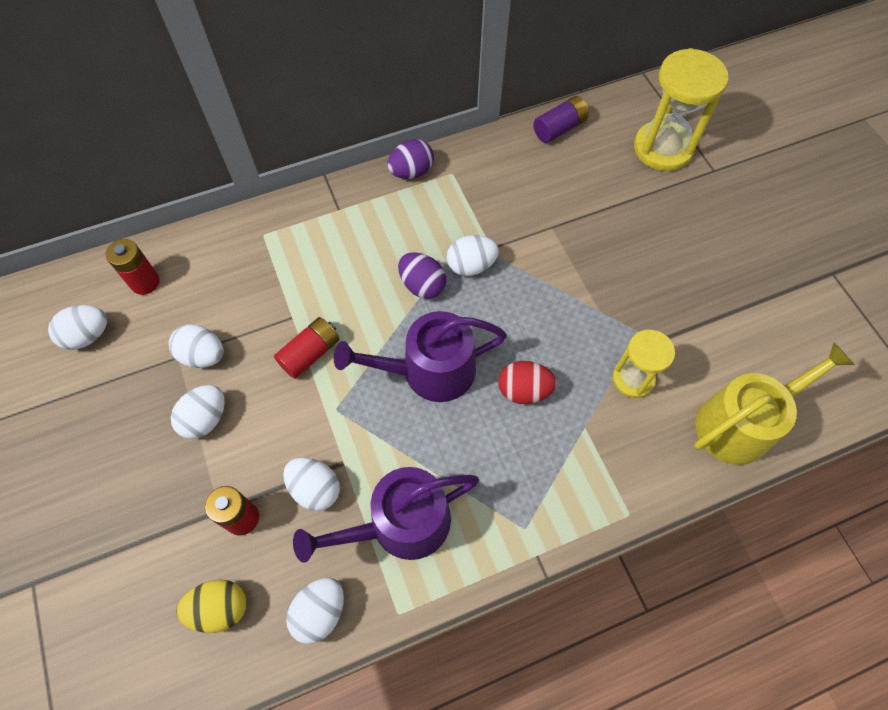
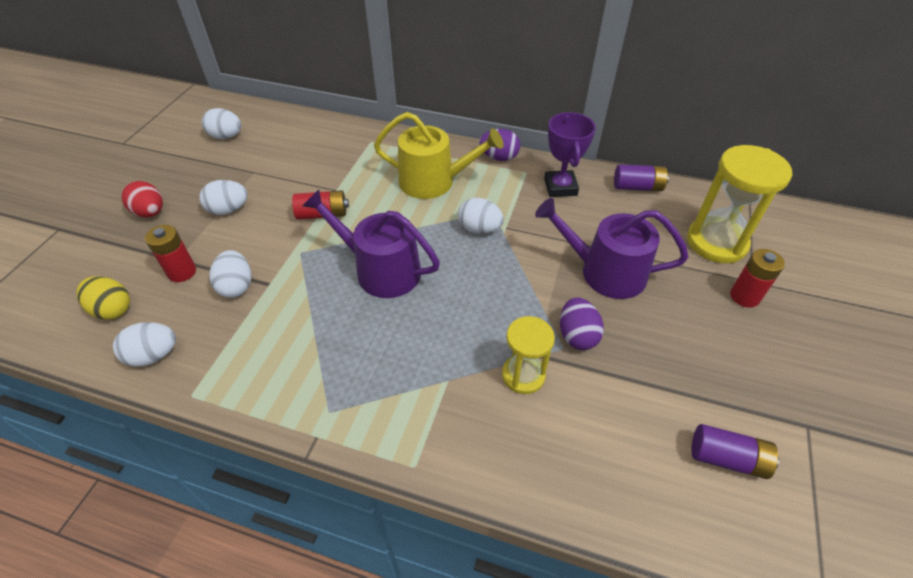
camera: 40 degrees right, 15 degrees down
(145, 282) = (282, 129): red battery -> red battery (744, 296)
(203, 355) = (266, 179): white egg -> none
(400, 524) = (257, 343): purple watering can -> purple watering can (605, 272)
(422, 285) = (433, 220): purple egg -> purple egg (577, 335)
(497, 171) = (560, 187): none -> purple trophy
(524, 390) = (430, 325): red egg -> red egg (150, 212)
(741, 423) = (586, 477): yellow watering can -> yellow watering can (434, 181)
(808, 337) = (727, 458): none -> purple battery

